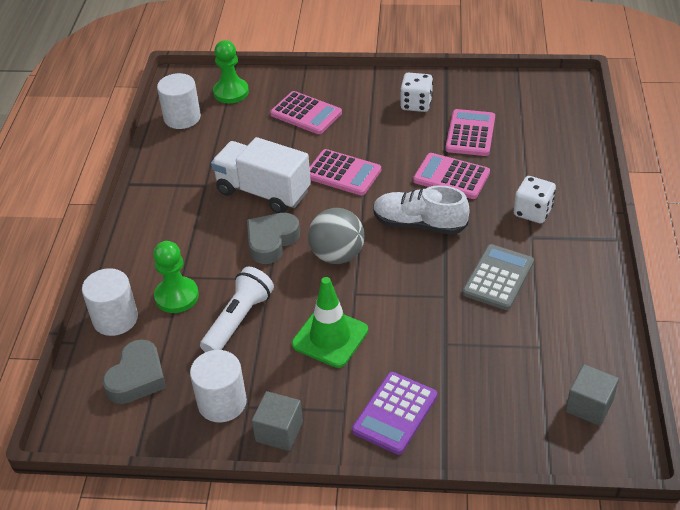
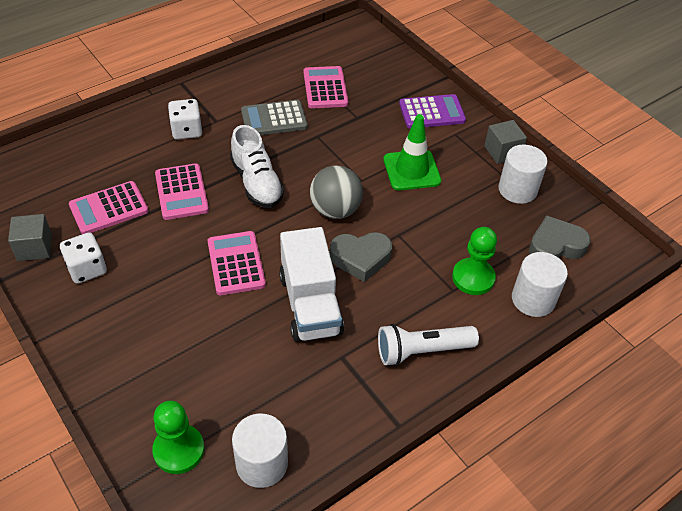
camera: 135 degrees left, 5 degrees up
(239, 320) = (452, 225): white flashlight -> white flashlight (422, 351)
(306, 114) = (167, 349): pink calculator -> pink calculator (325, 88)
(589, 406) = (340, 46): grey cube -> grey cube (34, 248)

